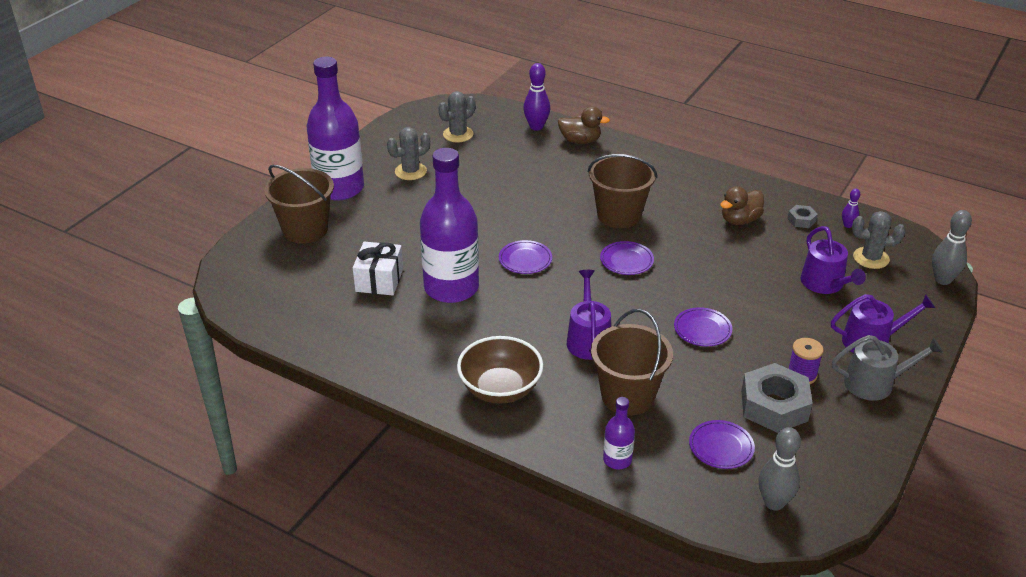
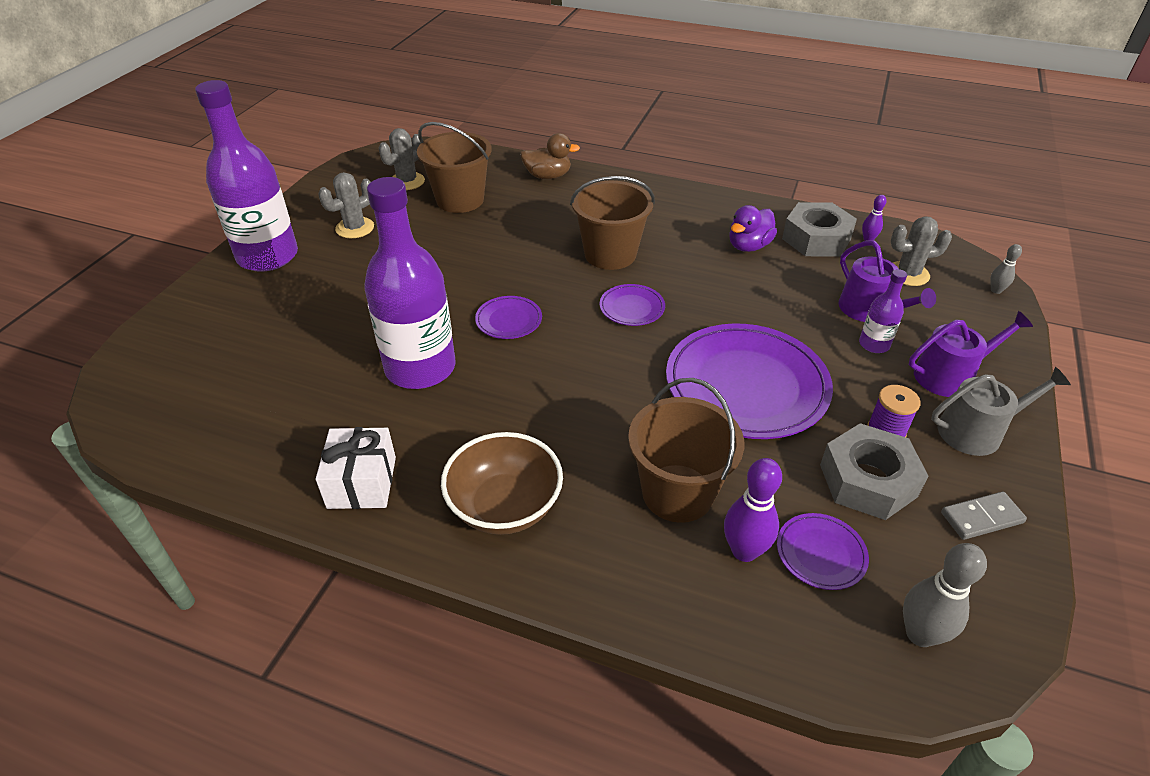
camera: 10 degrees left, 5 degrees up
(305, 230) = (224, 312): brown bucket -> brown bucket (460, 200)
(379, 280) = (325, 368): white gift -> white gift (362, 482)
(536, 127) = (495, 165): purple bowling pin -> purple bowling pin (744, 551)
(588, 339) = (608, 417): purple watering can -> none
(617, 460) = (687, 596): purple bottle -> purple bottle (874, 344)
(702, 329) = (746, 385): purple plate -> purple plate, size x2.23
(740, 220) = (748, 246): brown duck -> purple duck
(801, 220) = (816, 239): grey nut -> grey nut, size x2.13
(851, 440) = (981, 518): none -> grey domino
(942, 280) = (996, 290): grey bowling pin -> grey bowling pin, size x0.55

